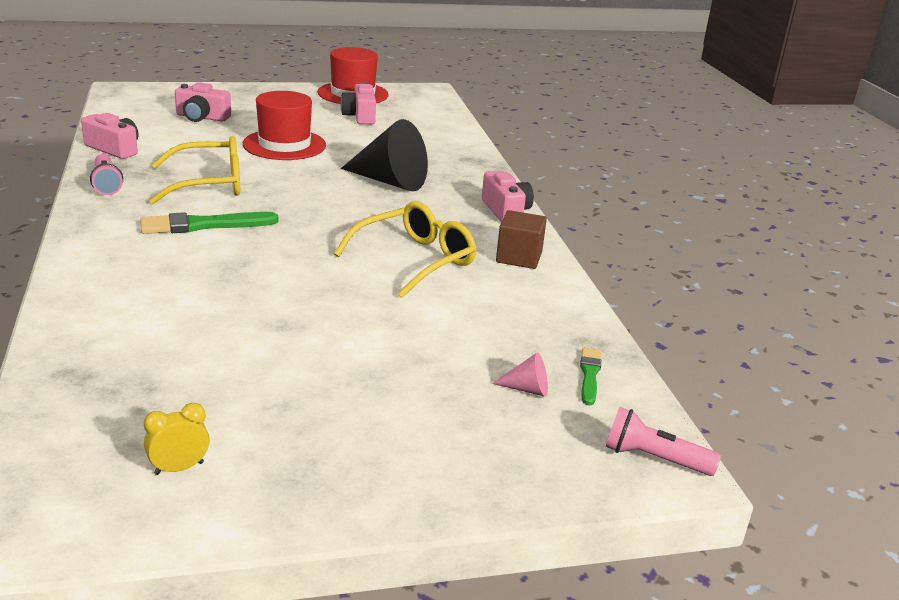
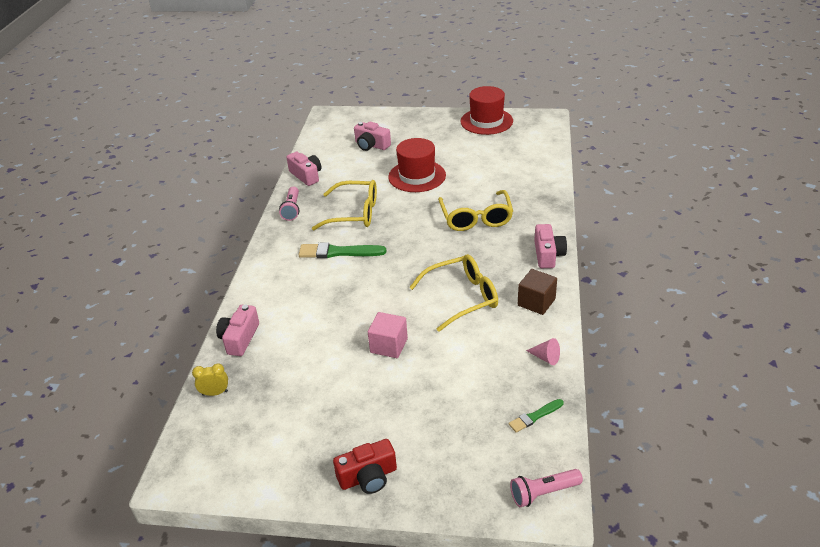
camera: 25 degrees right, 10 degrees up
(179, 468) = (263, 447): yellow clock -> yellow clock (215, 393)
(334, 320) = (389, 345): none -> pink cube
(360, 116) = (482, 147): pink camera -> pink camera (239, 338)
(382, 480) = (368, 477): none -> red camera
(390, 181) = (476, 218): black cone -> yellow glasses
(527, 389) = (487, 422): pink cone -> pink cone (546, 357)
(589, 375) = (535, 416): green brush -> green brush turned 150 degrees counterclockwise
(654, 459) = (543, 493): pink flashlight -> pink flashlight turned 60 degrees counterclockwise

